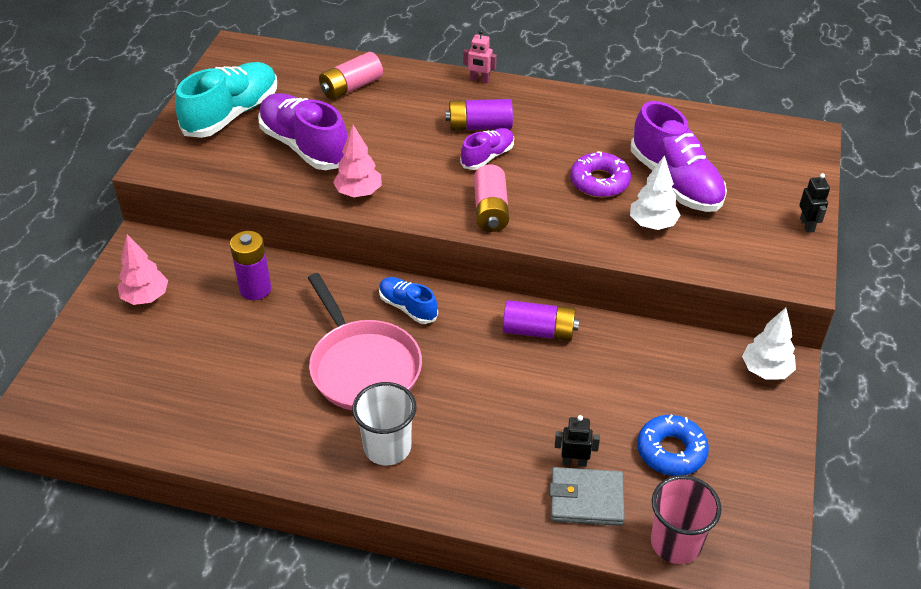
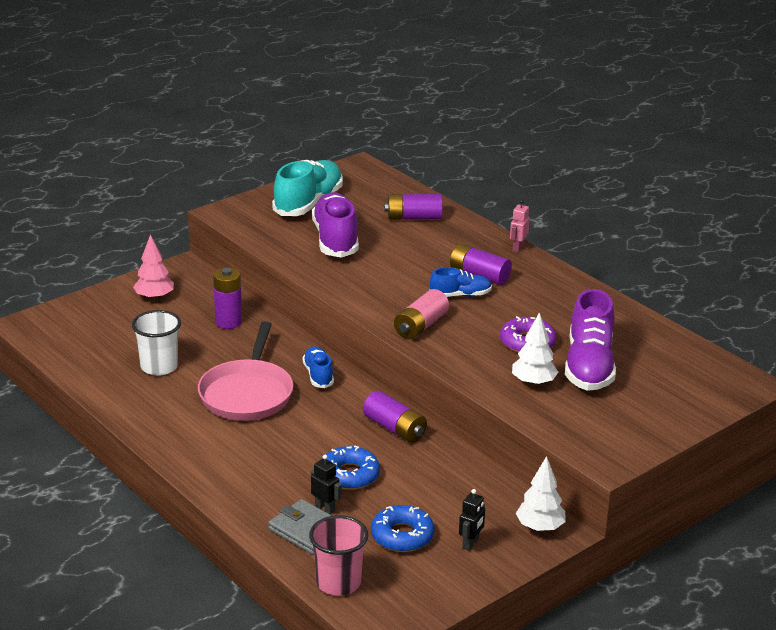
camera: 35 degrees right, 15 degrees down
(231, 114) = (308, 203): turquoise shoe -> turquoise shoe turned 45 degrees counterclockwise
(351, 87) = (413, 217): pink battery -> purple battery
(358, 193) = (339, 280): pink tree -> none
(387, 447) = (210, 442): white cup -> white cup (159, 367)
(479, 80) = (518, 248): pink robot -> pink robot turned 60 degrees clockwise
(487, 157) = (460, 295): purple shoe -> blue shoe
(555, 409) = (349, 475): none -> blue donut
(807, 225) = (662, 435): black robot -> black robot (470, 543)

